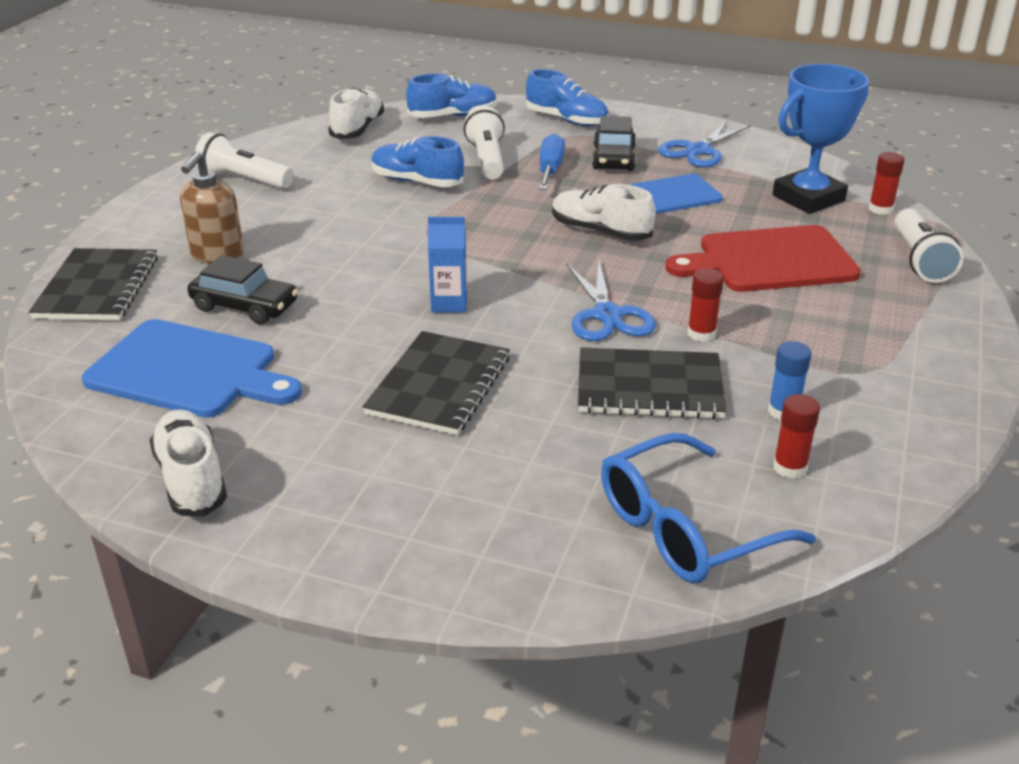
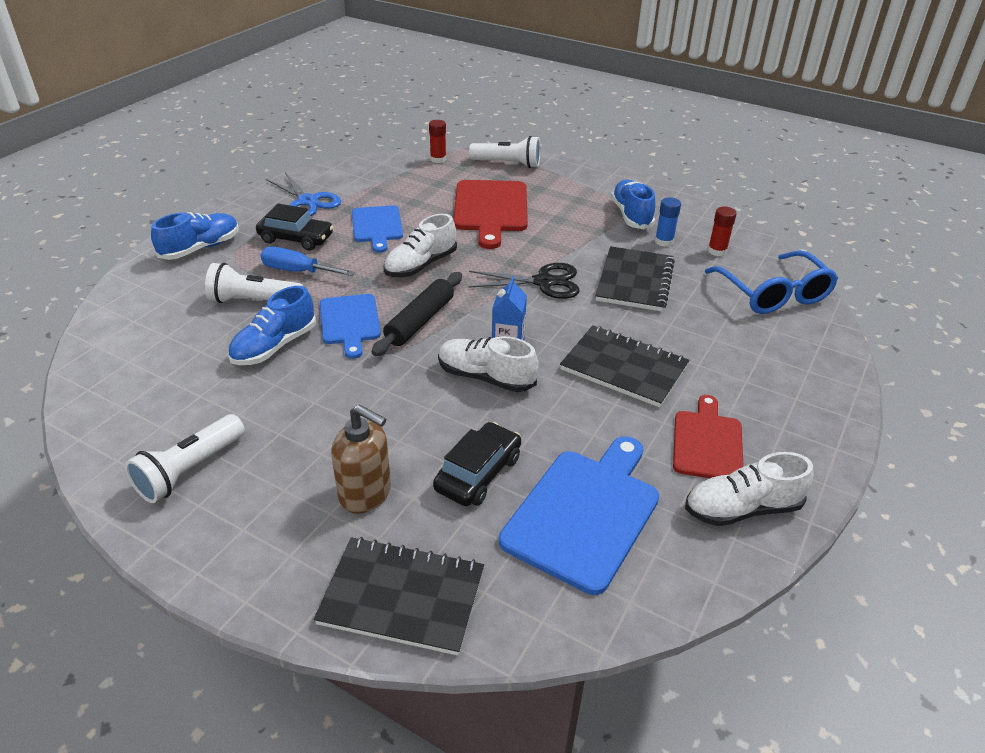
camera: 80 degrees left, 5 degrees up
(305, 453) = (707, 442): none -> red cutting board
(357, 129) = (115, 375): white shoe -> white shoe (485, 377)
(453, 116) = (137, 309): blue shoe -> blue shoe (631, 215)
(470, 210) = (350, 322): none -> blue cutting board
(486, 246) = (420, 321): none -> black rolling pin
(607, 315) = (543, 282): blue scissors -> black scissors
(701, 334) = (575, 251): red glue stick -> none
(808, 198) = (410, 178): blue trophy -> none

